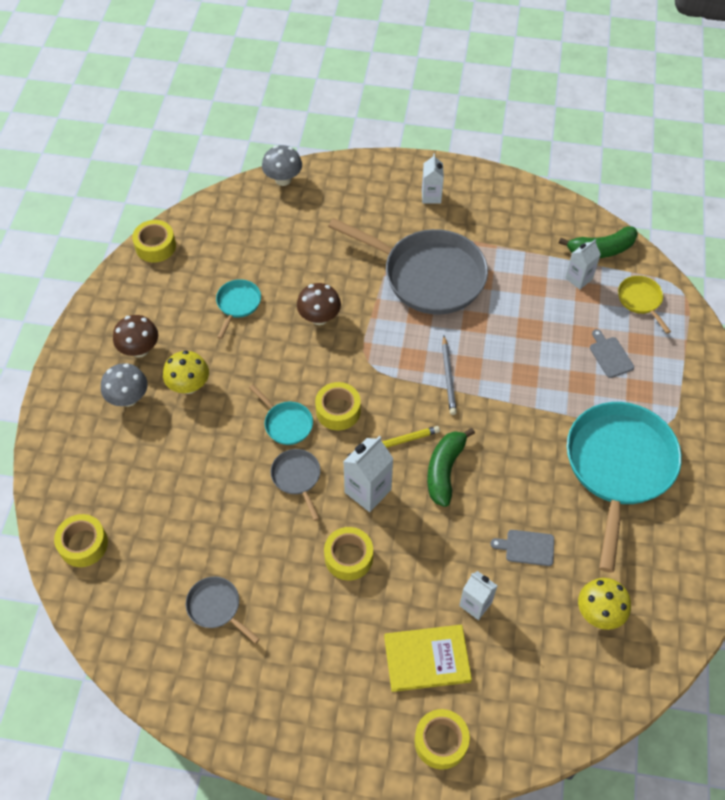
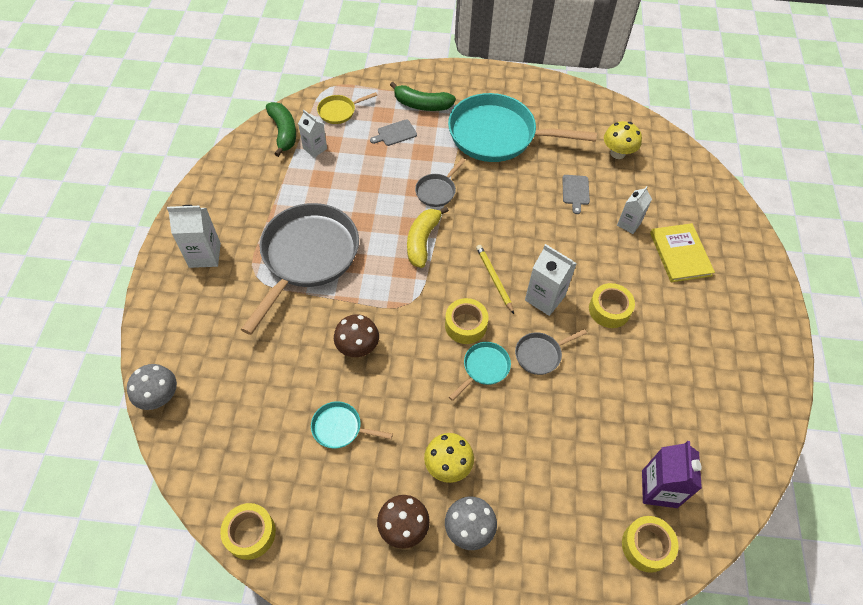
camera: 95 degrees left, 0 degrees up
(135, 568) = (659, 489): none -> purple carton
(216, 607) = (679, 410): grey pan -> grey pan (437, 191)
(431, 196) = (205, 255): white carton -> white carton, size x1.50
(441, 741) = (738, 245): yellow tape -> none
(444, 470) = (516, 243): green banana -> green banana (422, 105)
(448, 377) = (422, 241): grey pencil -> yellow banana

